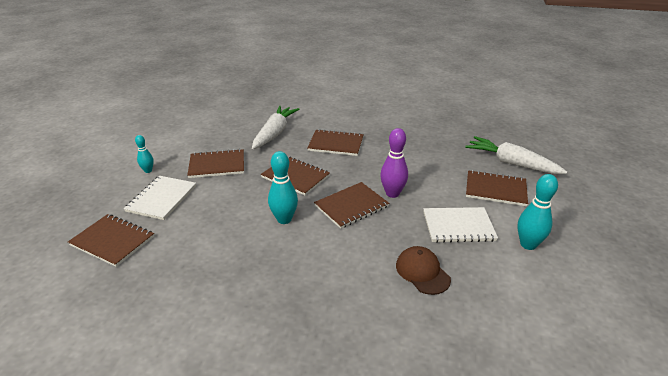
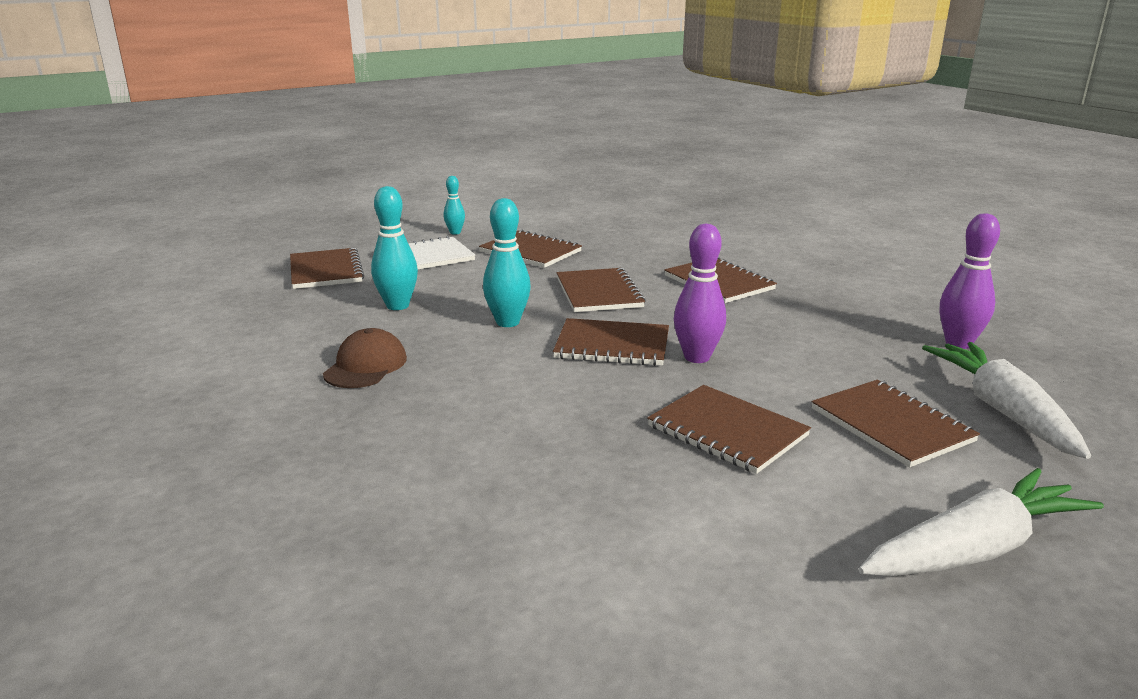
camera: 45 degrees right, 10 degrees down
(274, 133) = (656, 246): white carrot -> white carrot (974, 549)
(422, 272) = (571, 444): brown cap -> brown cap (366, 366)
(458, 136) = (958, 343): none -> purple bowling pin
(458, 226) = (727, 431): white notebook -> brown notebook
(528, 244) = (807, 507): turquoise bowling pin -> turquoise bowling pin (397, 306)

